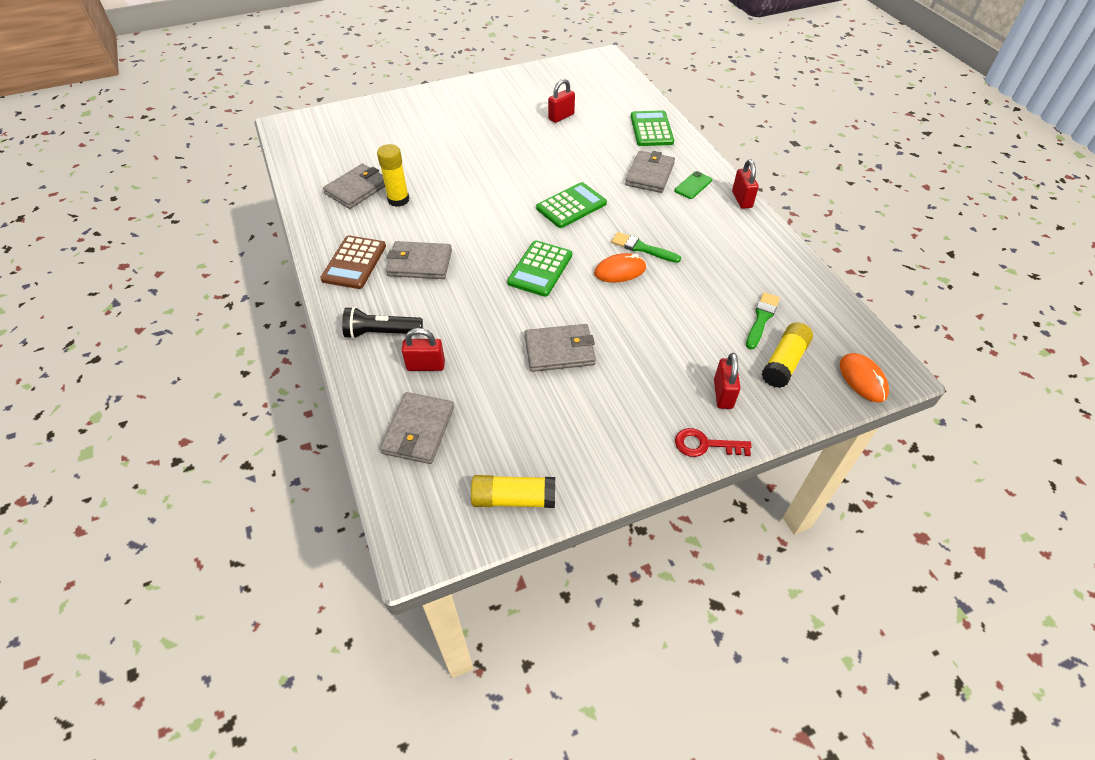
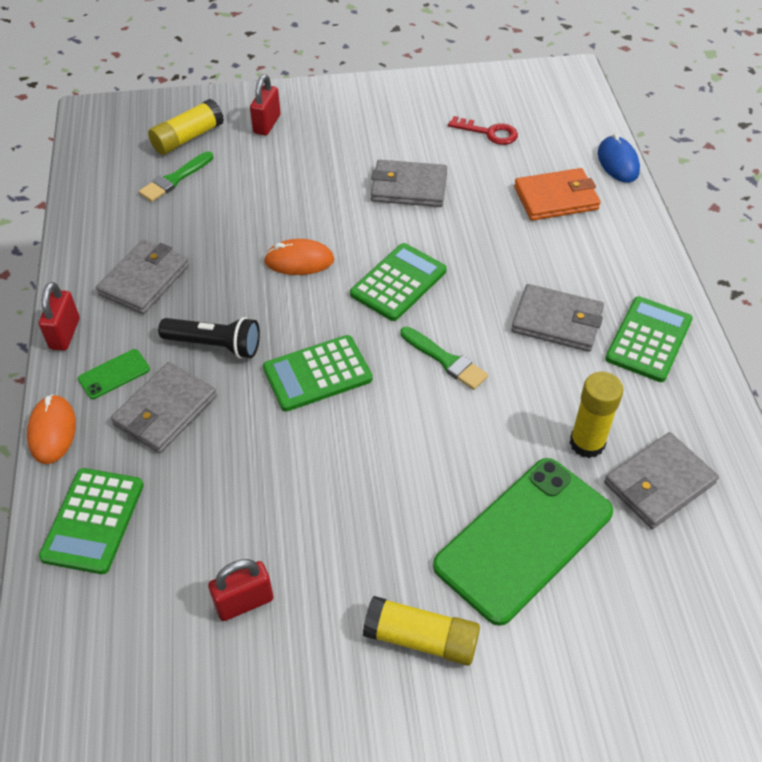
camera: 165 degrees left, 0 degrees up
(354, 263) = (648, 339): brown calculator -> green calculator
(366, 419) = (618, 162): none -> blue mouse
(381, 333) = (606, 240): black flashlight -> black flashlight (215, 345)
(419, 430) = (566, 145): grey wallet -> grey wallet (144, 280)
(426, 365) = (556, 198): red padlock -> orange wallet
(432, 156) = (524, 538): none -> green phone
(514, 499) = (487, 88): yellow glue stick -> yellow glue stick (421, 639)
(642, 248) = (253, 286): green brush -> green brush (445, 360)
(705, 445) = (309, 94): red key -> red key (489, 133)
(862, 379) = (128, 113): orange mouse -> orange mouse (52, 431)

